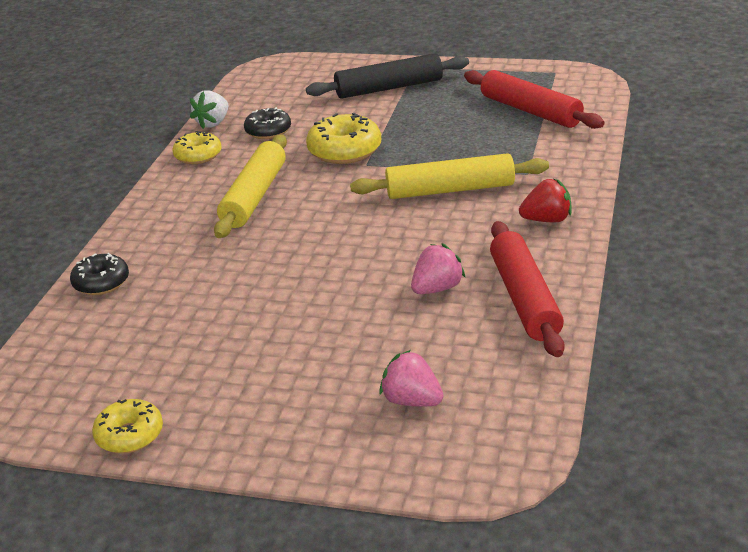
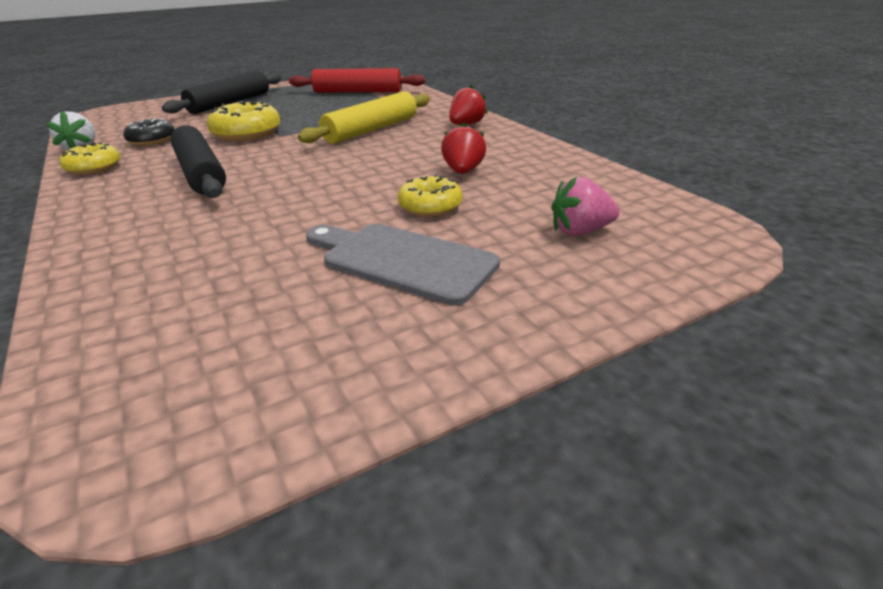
camera: 45 degrees left, 0 degrees up
(101, 283) = (98, 279): black donut -> none
(130, 435) = (363, 391): yellow donut -> yellow donut (430, 207)
(254, 196) = (201, 173): yellow rolling pin -> black rolling pin
(262, 360) = (402, 260): none -> grey cutting board
(437, 289) = (463, 171): pink strawberry -> red strawberry
(525, 298) = (532, 157): red rolling pin -> none

